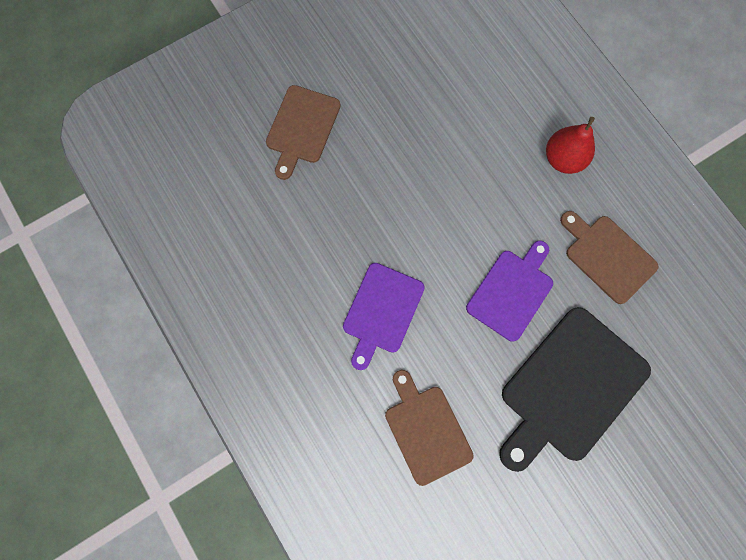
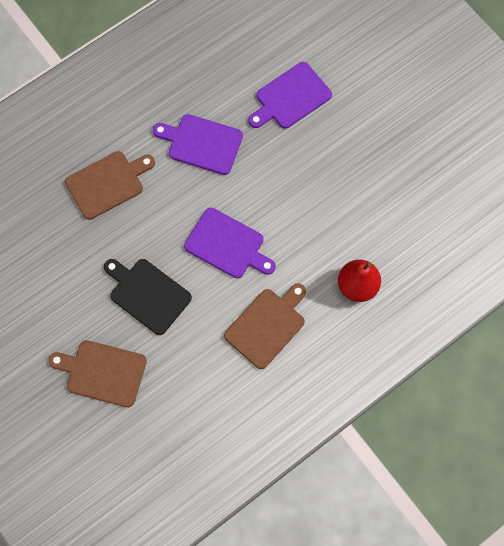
camera: 85 degrees right, 5 degrees down
(302, 128) = (359, 67): brown cutting board -> brown cutting board (103, 372)
(331, 205) = (290, 97): none -> purple cutting board
(569, 387) = (148, 294): black cutting board -> black cutting board, size x0.63

